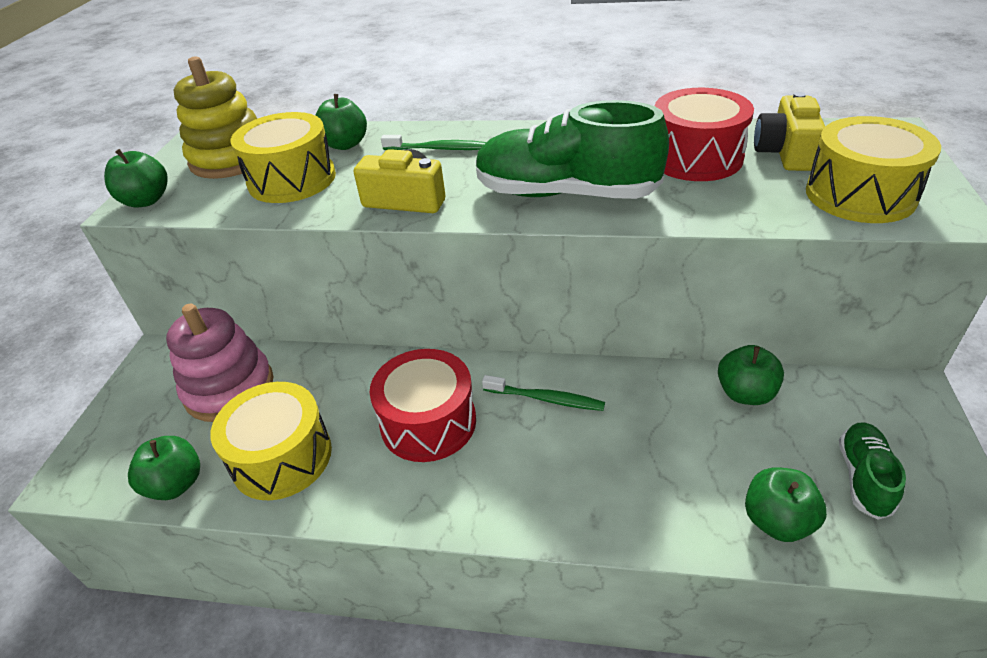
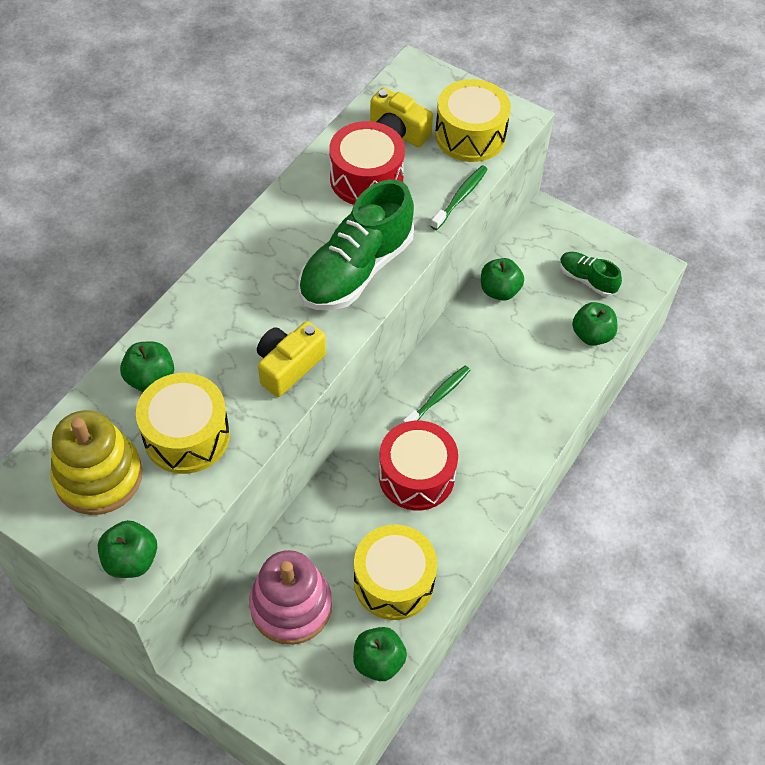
camera: 70 degrees left, 15 degrees up
(439, 149) = (220, 316): green toothbrush -> green toothbrush (460, 197)

